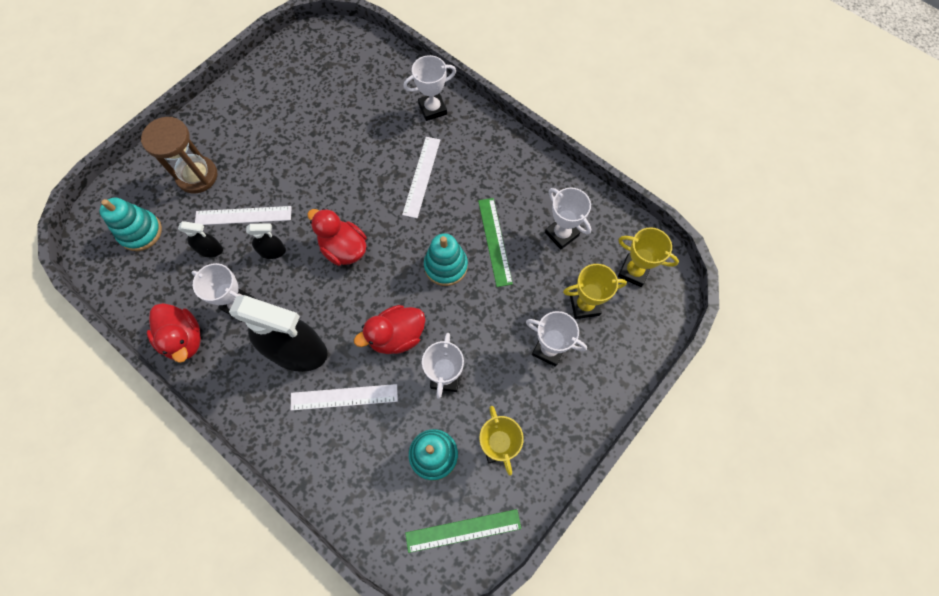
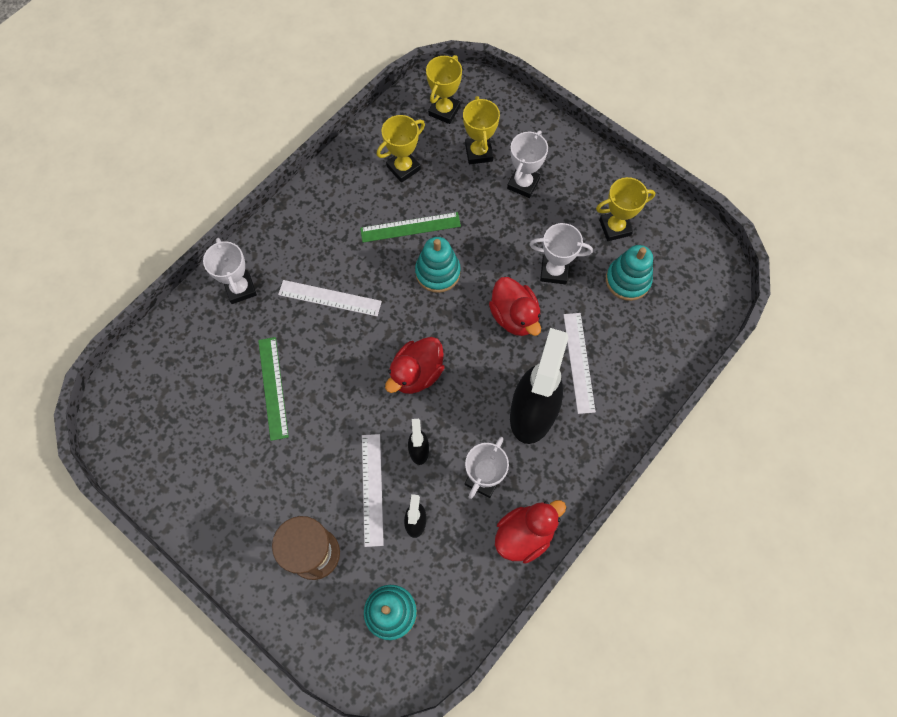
camera: 90 degrees left, 0 degrees up
(463, 530) = (690, 255): green ruler -> green ruler (273, 387)
(561, 234) = (403, 168): white trophy -> yellow trophy

